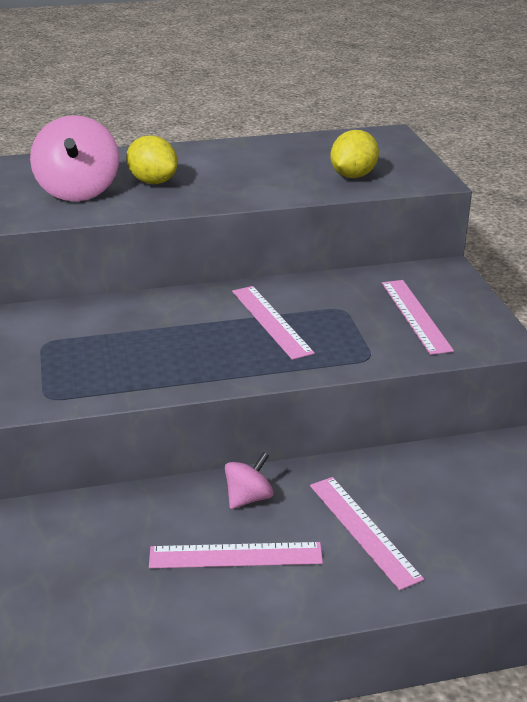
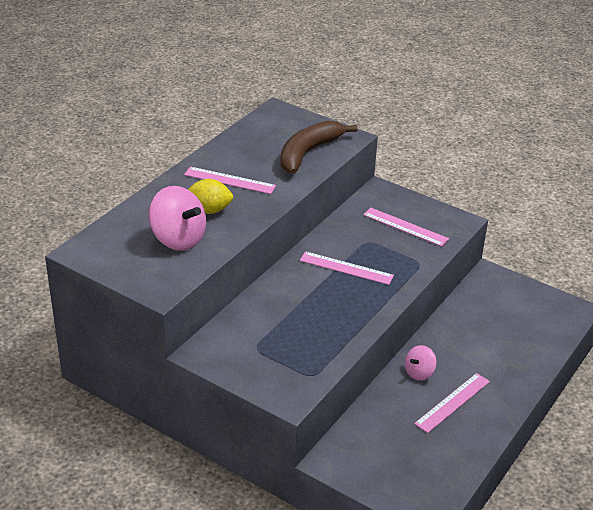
camera: 45 degrees left, 5 degrees up
(248, 498) = (419, 372): pink spinning top -> pink spinning top turned 135 degrees counterclockwise
(353, 176) = (308, 153): yellow lemon -> brown banana
(363, 530) = (484, 356): pink ruler -> pink ruler (229, 180)

